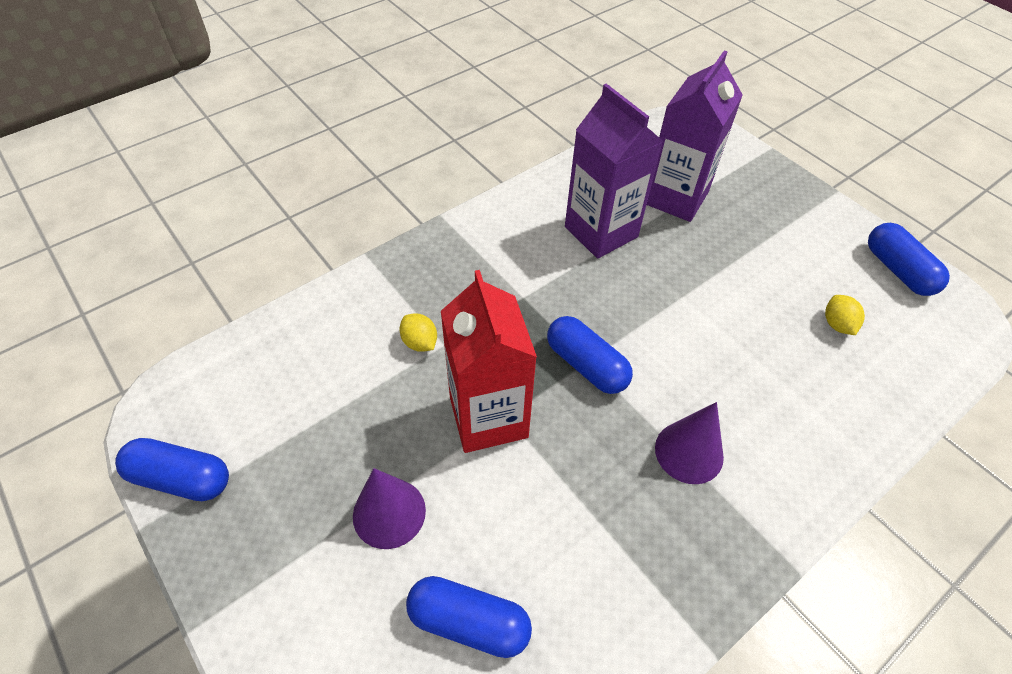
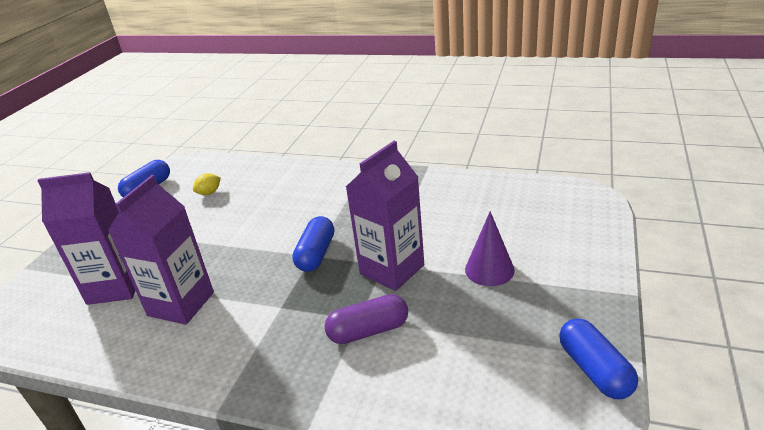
camera: 120 degrees left, 20 degrees down
(420, 342) = (368, 331): yellow lemon -> purple capsule
(469, 622) = (499, 218): blue capsule -> none
(488, 417) = (392, 269): red carton -> purple carton
(689, 452) = (340, 202): purple cone -> none

